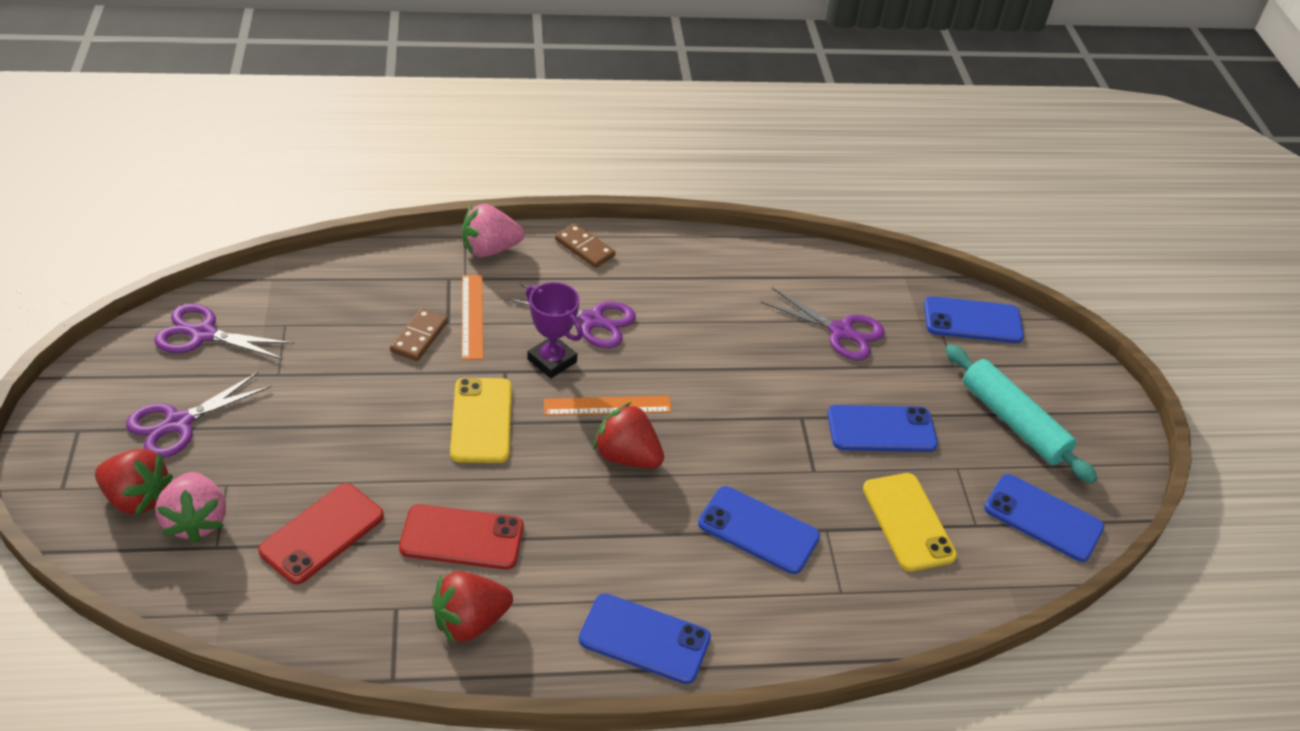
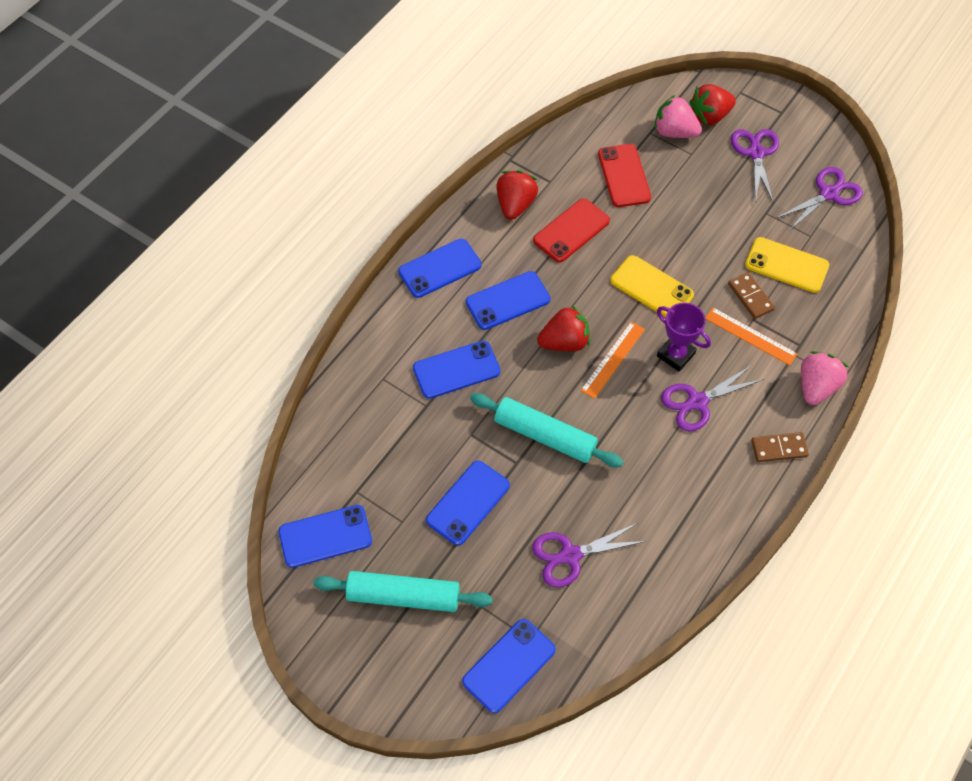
camera: 135 degrees right, 15 degrees up
(552, 360) = (675, 355): purple trophy -> purple trophy turned 45 degrees clockwise
(623, 539) = (508, 301): none -> blue phone
(750, 412) = (545, 436): none -> turquoise rolling pin
(908, 522) = (392, 454): yellow phone -> yellow phone (786, 265)

